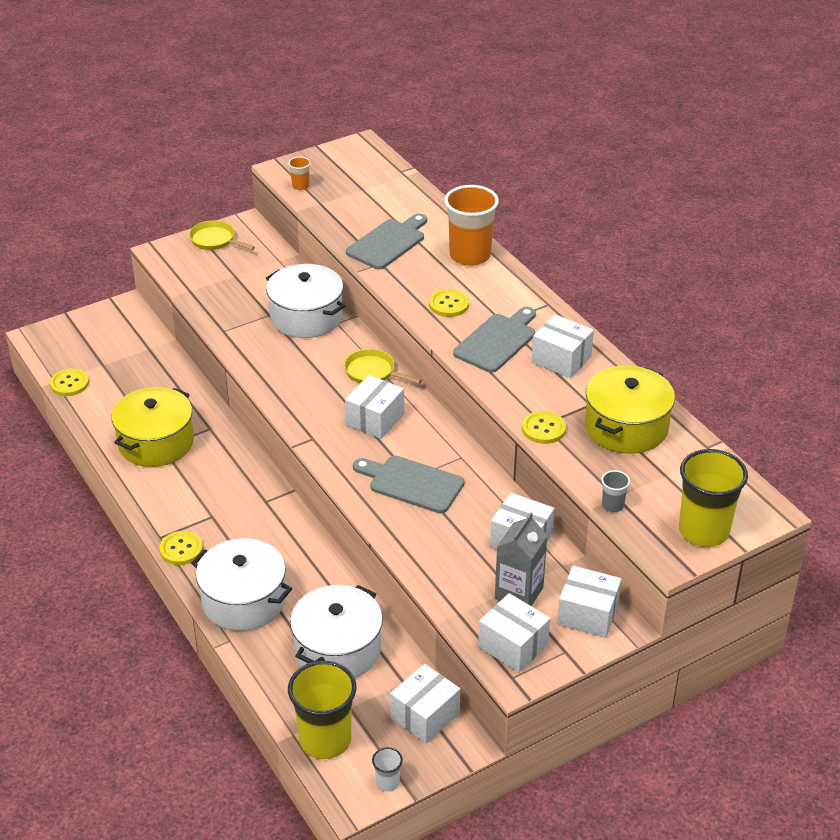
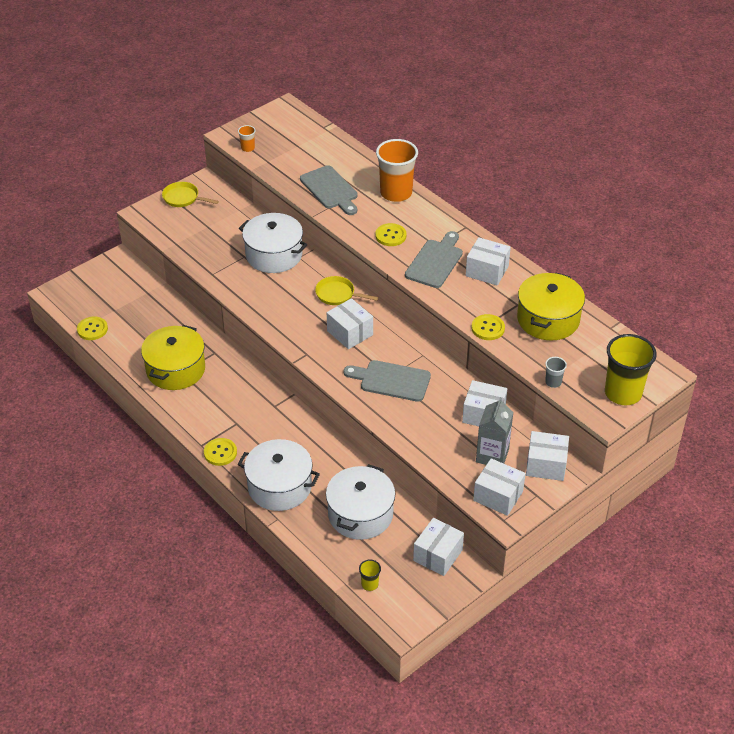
camera: 10 degrees left, 5 degrees up
(325, 740) = (369, 584): yellow cup -> yellow cup, size x0.44
(375, 419) = (350, 333): white box -> white box turned 60 degrees counterclockwise
(387, 782) = (423, 609): white cup -> none
(388, 243) = (330, 189): grey cutting board -> grey cutting board turned 120 degrees clockwise

